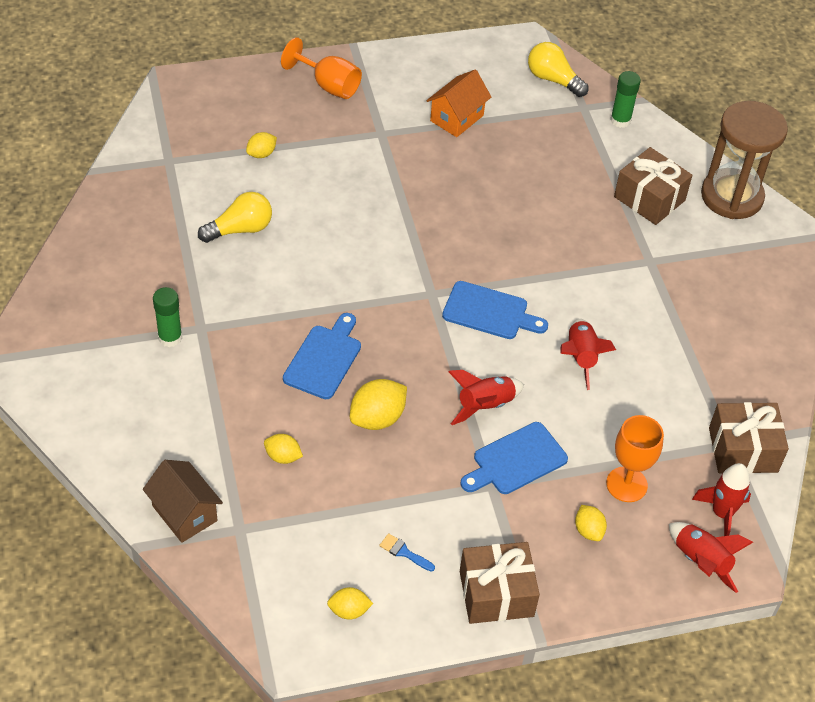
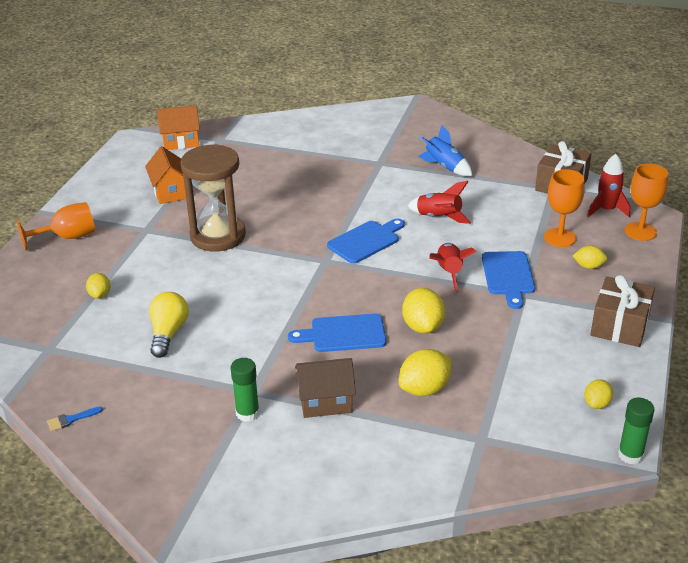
camera: 55 degrees left, 15 degrees down
(184, 513) = (444, 467): brown house -> brown house (325, 402)
(283, 457) = (424, 389): yellow lemon -> yellow lemon, size x1.68
(324, 359) = (343, 334): blue cutting board -> blue cutting board turned 60 degrees counterclockwise
(404, 552) = (558, 357): blue brush -> blue brush (71, 419)
(553, 80) = (181, 142): yellow light bulb -> orange house
(620, 120) = (247, 130): green glue stick -> green glue stick (630, 455)
(649, 198) = (326, 144): brown gift -> none
(690, 323) = (444, 167): none -> blue rocket
(701, 562) = (640, 231): red rocket -> orange goblet
(731, 196) = (354, 116): brown hourglass -> brown hourglass (218, 236)

